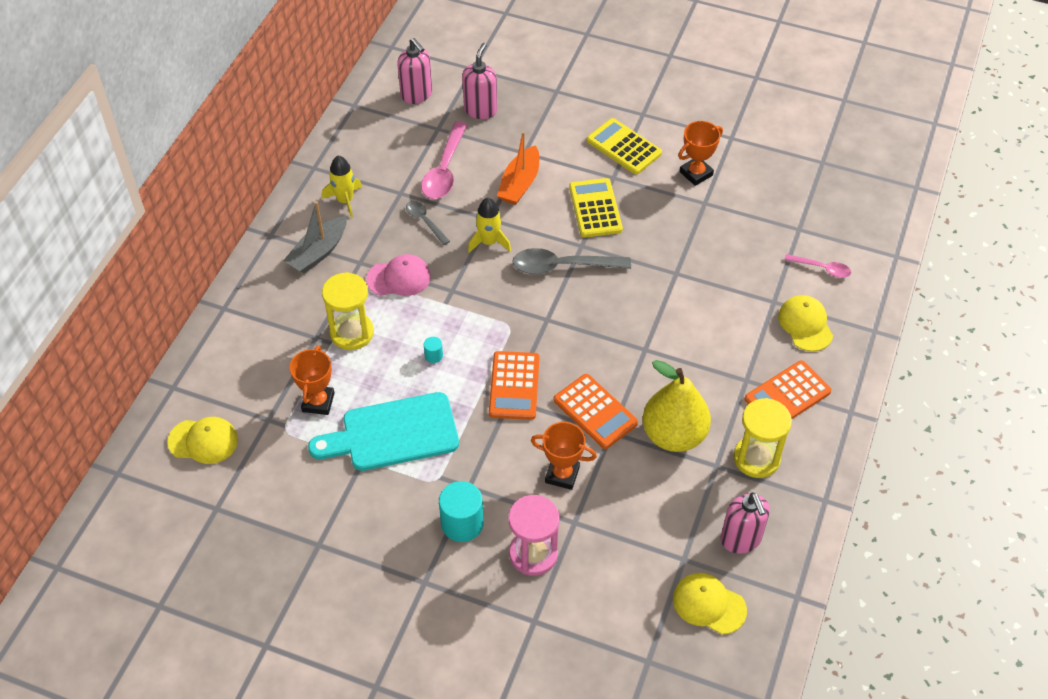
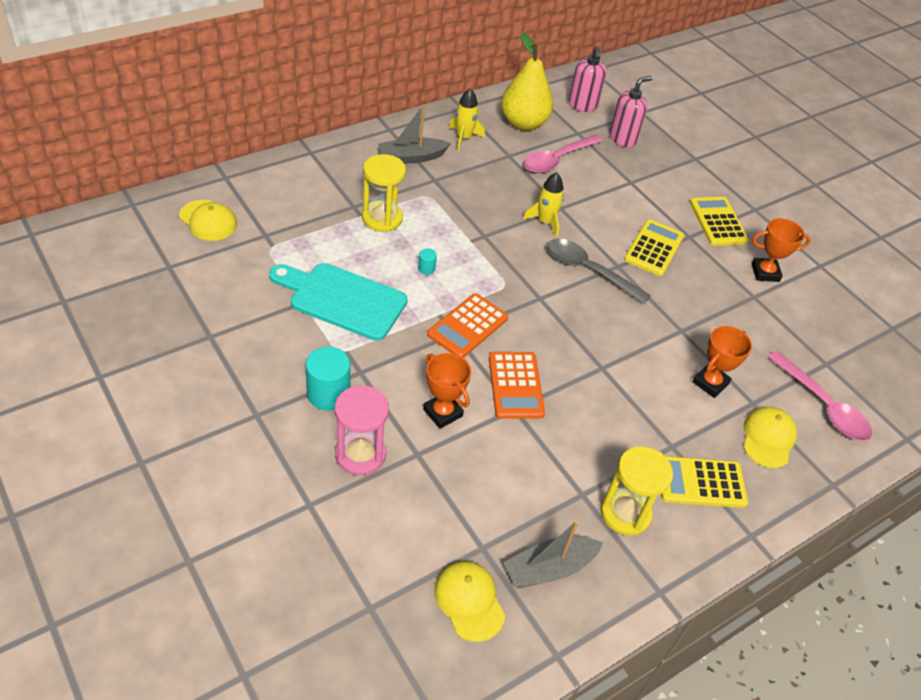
camera: 30 degrees right, 5 degrees down
(318, 402) = (311, 246): orange trophy -> orange trophy (710, 383)
(399, 278) = (453, 205): pink cap -> none
(425, 221) = (509, 182): grey spoon -> none
(520, 184) = (607, 199): orange boat -> none
(674, 435) = (566, 446): yellow pear -> yellow pear (523, 123)
(741, 539) = (549, 569): pink soap dispenser -> grey boat
(787, 395) = (700, 482): orange calculator -> yellow calculator
(822, 268) = (823, 405): pink spoon -> pink spoon, size x1.77

